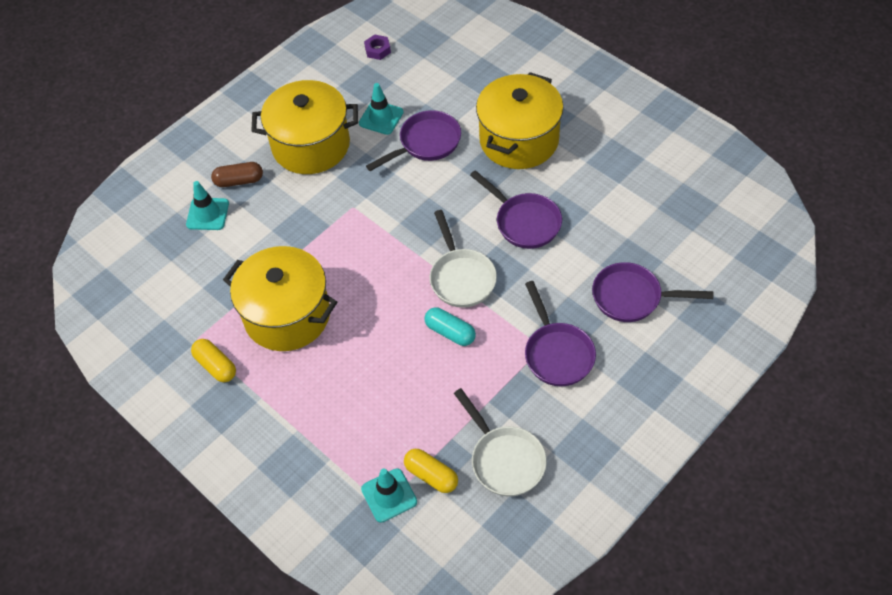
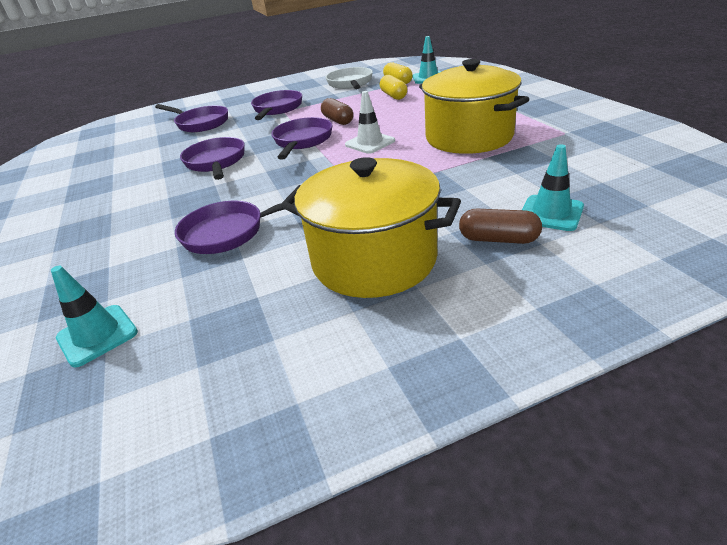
camera: 155 degrees left, 20 degrees down
(216, 366) = (545, 120): yellow capsule -> yellow capsule (393, 96)
(377, 50) = (153, 389): purple nut -> none
(381, 118) = (254, 272): turquoise traffic cone -> turquoise traffic cone (97, 335)
(384, 287) = (370, 143): none -> white traffic cone
(450, 332) = (338, 120): turquoise capsule -> brown capsule
(461, 277) = (302, 141): white pan -> purple pan
(519, 140) = (138, 216): yellow pot -> none

